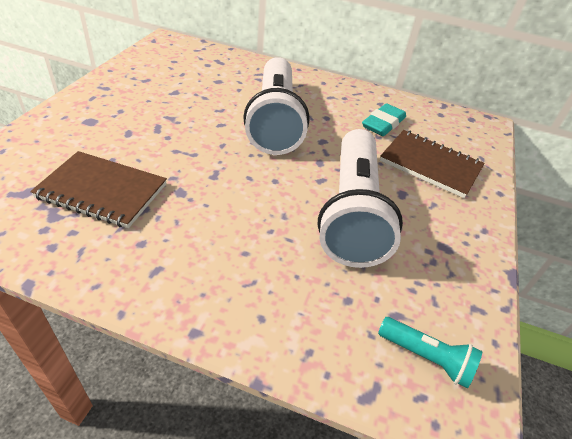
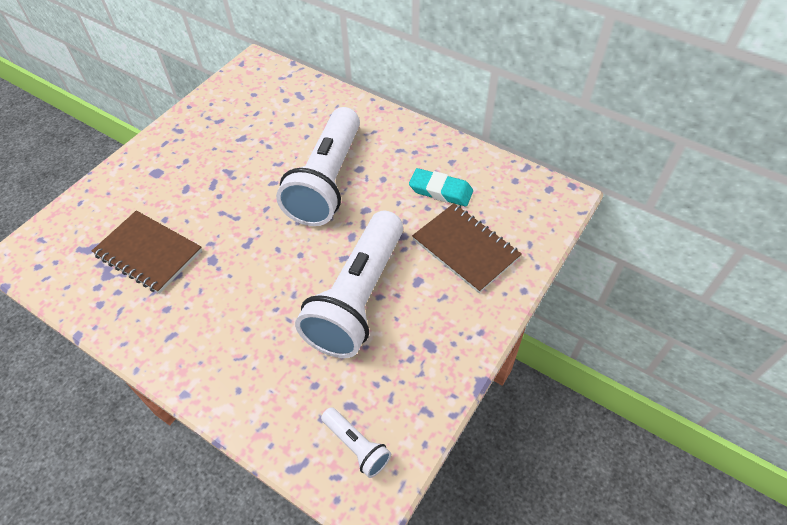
camera: 20 degrees right, 10 degrees up
(383, 124) = (440, 191): turquoise eraser -> turquoise eraser turned 60 degrees clockwise
(426, 357) = (357, 446): turquoise flashlight -> white flashlight

